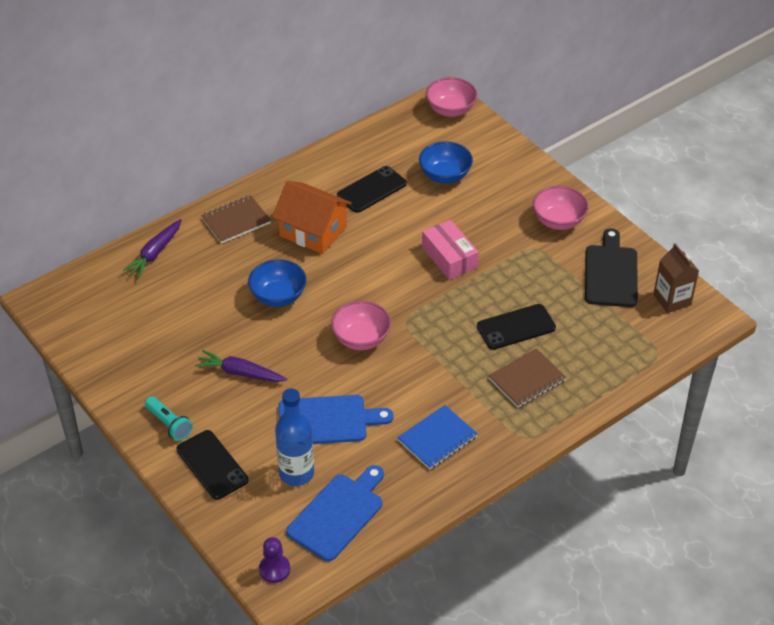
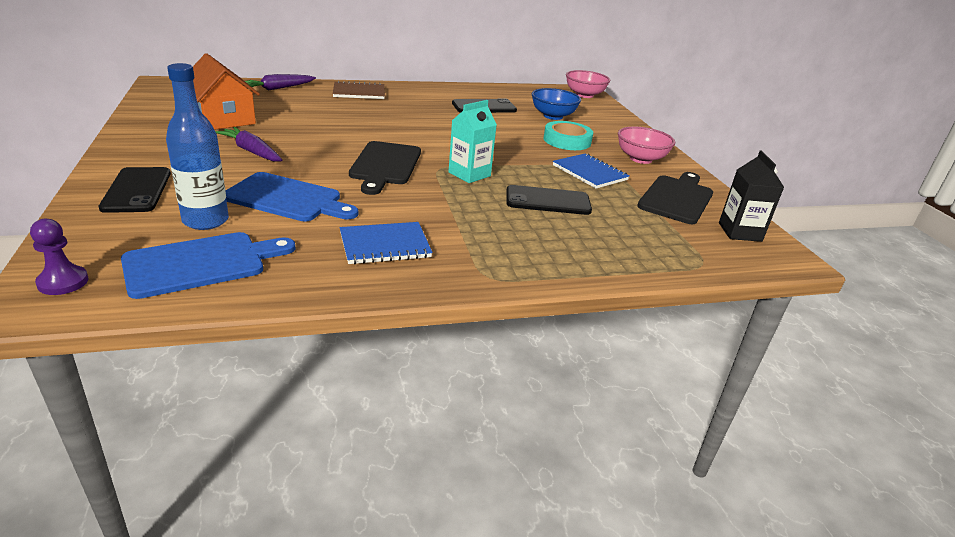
camera: 20 degrees right, 15 degrees down
(169, 424) = (144, 158): turquoise flashlight -> none
(278, 296) = (343, 128): blue bowl -> none
(313, 231) = (413, 110): orange house -> orange house (223, 118)
(361, 339) = (385, 165): pink bowl -> black cutting board
(435, 318) = (469, 174): none -> turquoise carton
(449, 257) = (518, 149): pink box -> none
(482, 219) = (567, 141): none -> turquoise tape
(527, 267) = (589, 173): none -> blue notebook
(527, 379) = (529, 236): brown notebook -> none
(672, 300) = (740, 232): brown carton -> black carton

